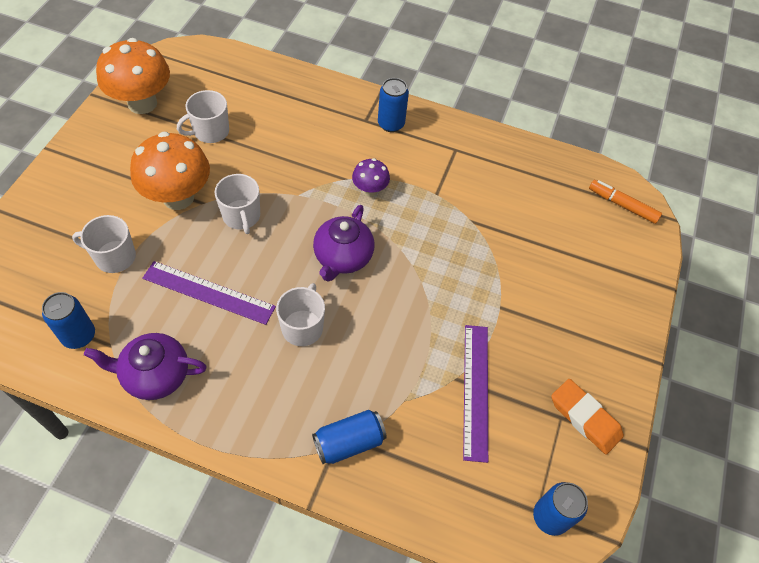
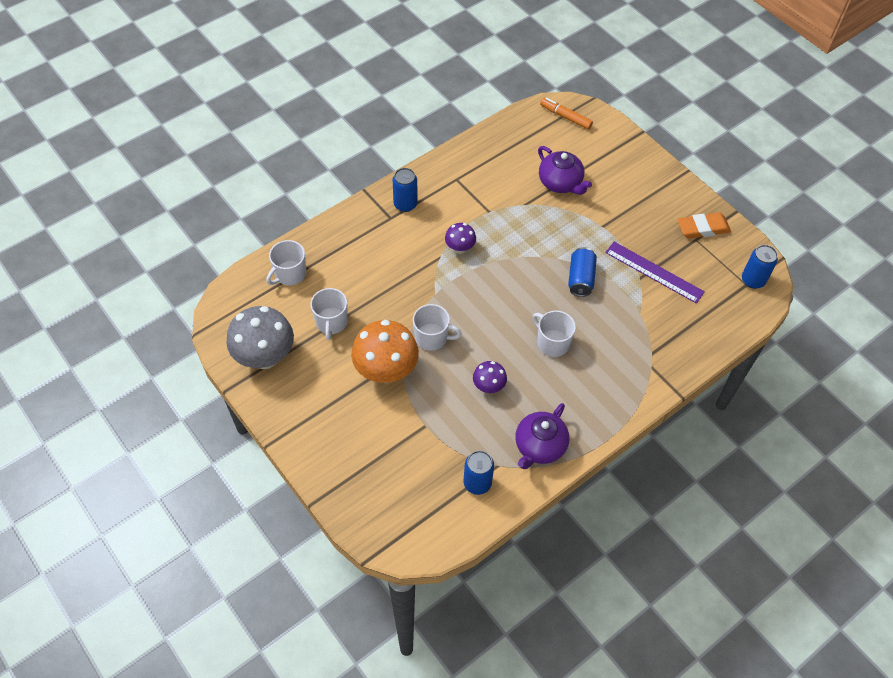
camera: 55 degrees left, 0 degrees up
(114, 257) = (418, 435): white mug -> white mug (290, 274)
(142, 103) = (265, 357): orange mushroom -> grey mushroom
(208, 292) = (488, 386): purple ruler -> purple mushroom
(342, 257) = (509, 293): purple teapot -> purple teapot (560, 183)
(349, 442) = (652, 357): blue can -> blue can (580, 278)
(622, 205) = (565, 117): orange marker -> orange marker turned 60 degrees clockwise

